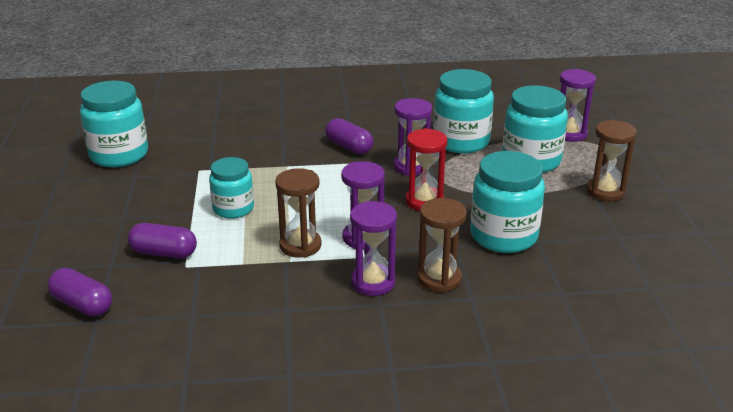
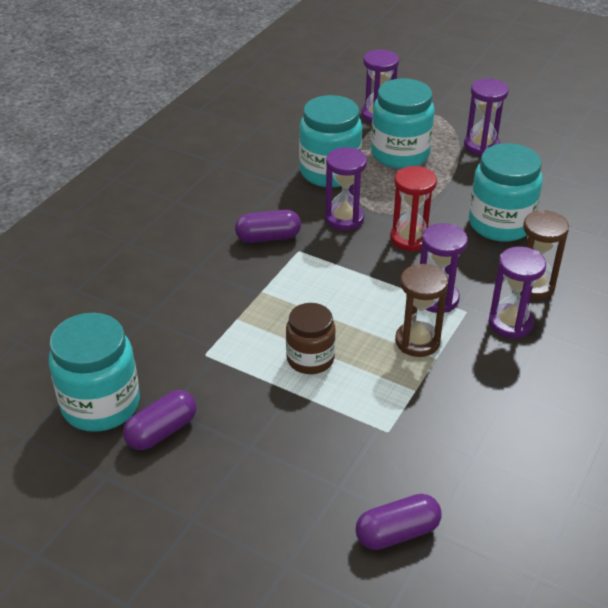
camera: 55 degrees left, 10 degrees up
(164, 253) = (350, 439): purple capsule -> purple capsule (162, 431)
(233, 208) = (310, 359): turquoise jar -> brown jar
(605, 191) = (481, 146): brown hourglass -> purple hourglass

